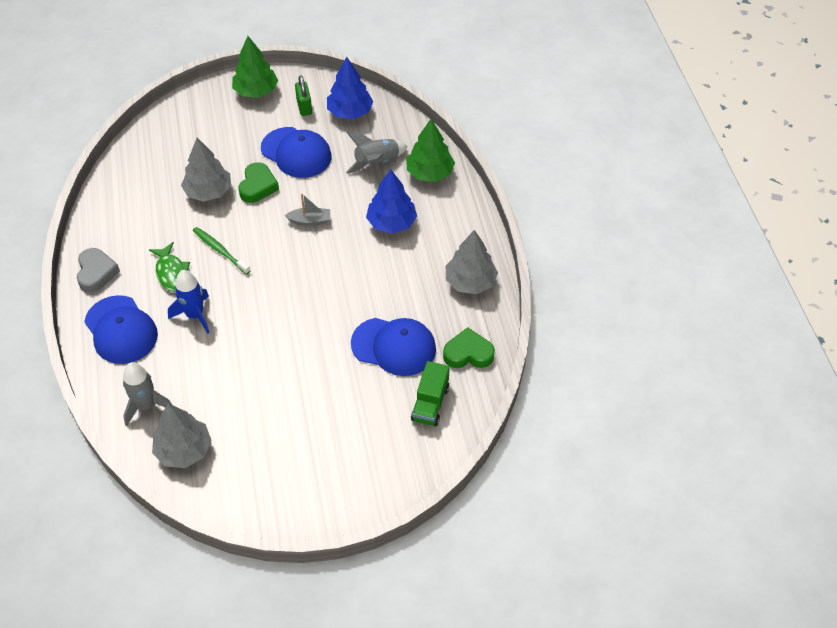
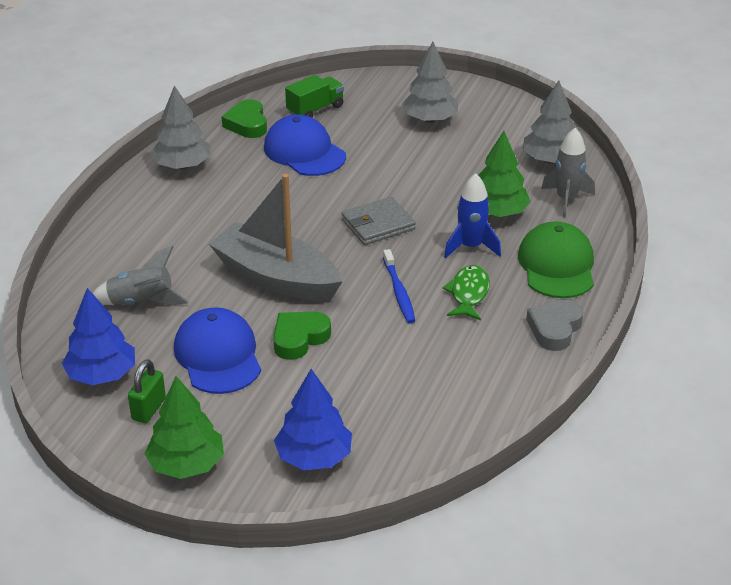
camera: 145 degrees left, 15 degrees down
(121, 330) = (557, 265): blue cap -> green cap
(208, 191) = (362, 359): grey tree -> grey tree (429, 119)
(220, 250) = (399, 292): green toothbrush -> blue toothbrush
(277, 301) = (378, 224): none -> grey wallet
(310, 221) = (276, 278): grey boat -> grey boat, size x2.44
(391, 222) = (195, 240): blue tree -> blue tree (314, 457)
(429, 173) = (99, 266): green tree -> green tree (497, 212)
(468, 353) = (247, 124): green heart -> green heart turned 45 degrees clockwise

